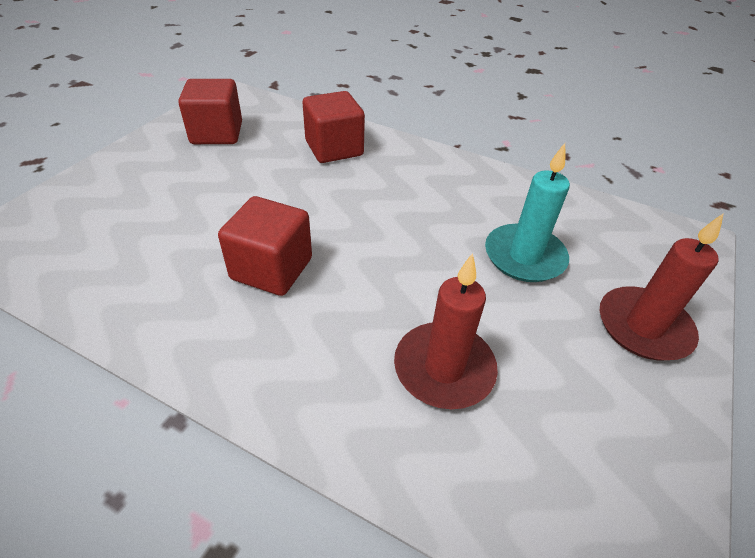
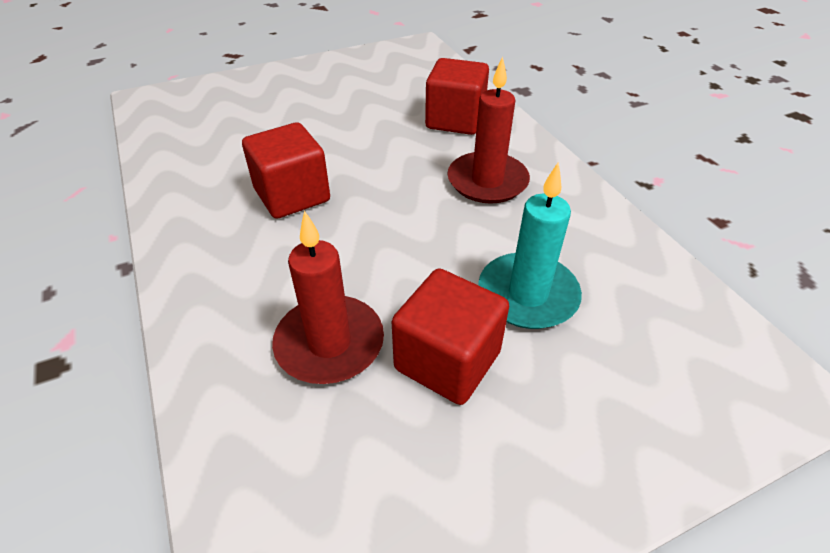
camera: 40 degrees right, 0 degrees up
(217, 133) = (371, 74): red cube -> red cube (447, 360)
(643, 327) = (580, 433): red candle -> red candle (487, 181)

